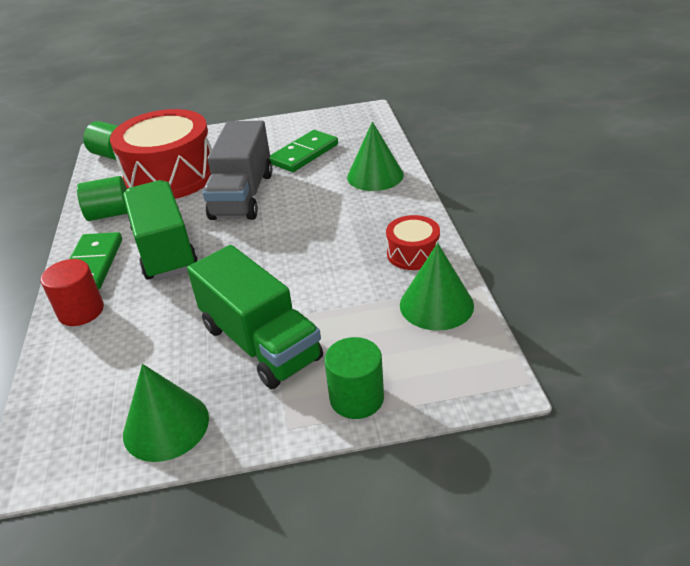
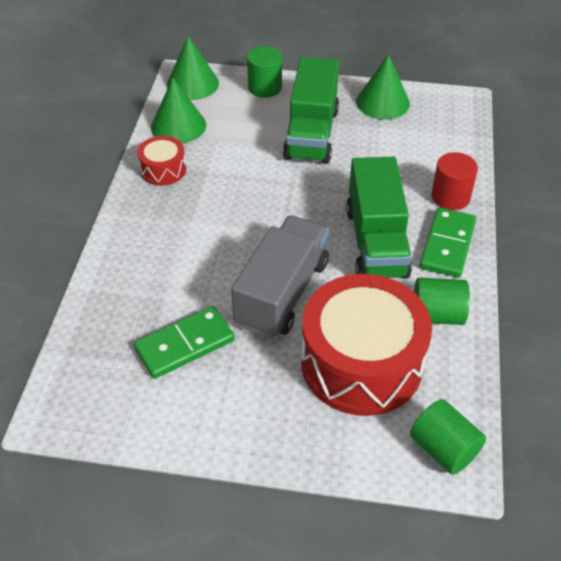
camera: 165 degrees left, 10 degrees up
(260, 342) = (311, 134): green truck -> green truck turned 150 degrees counterclockwise
(375, 176) = (130, 274): green cone -> green cone (192, 84)

